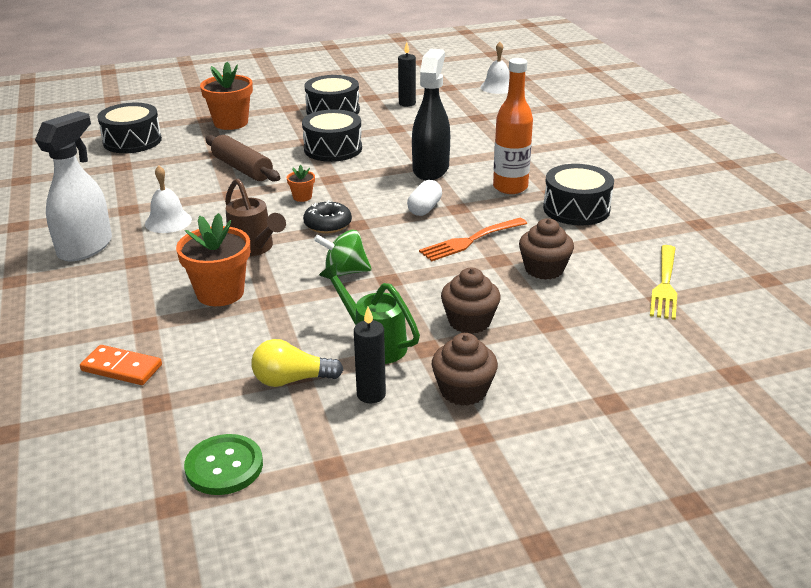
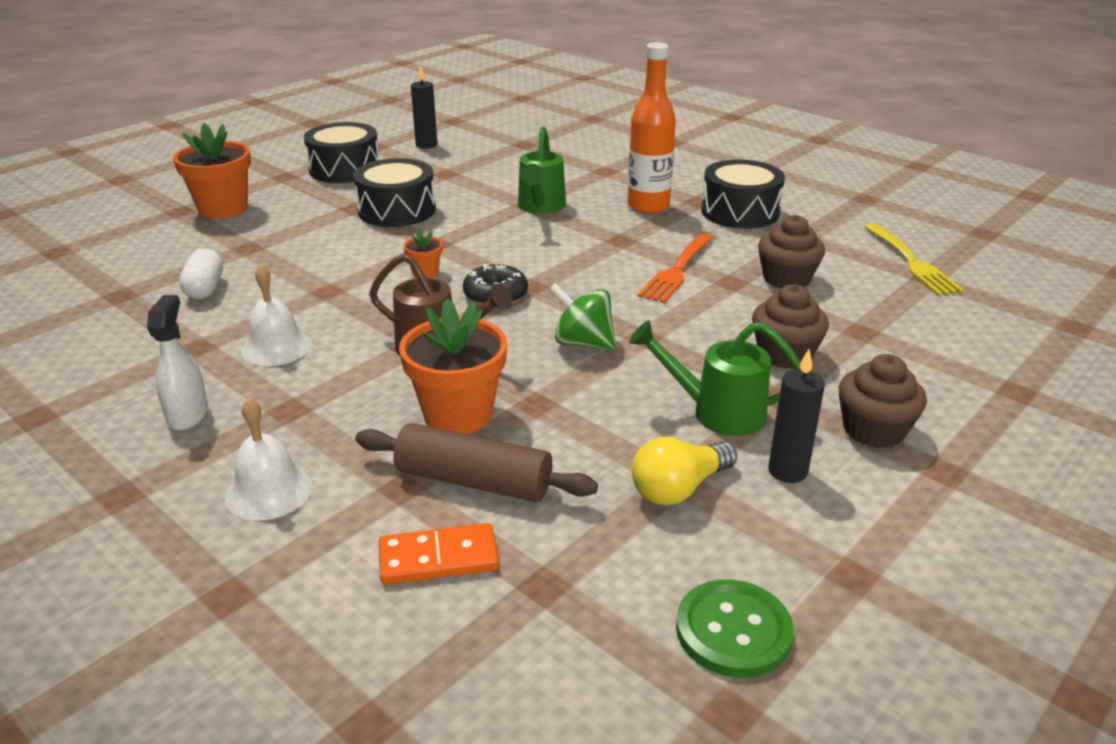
camera: 30 degrees left, 0 degrees up
(86, 247) = (188, 415): white spray bottle -> white spray bottle, size x0.58
(132, 141) = (99, 260): black drum -> none
(242, 168) = (305, 258): brown rolling pin -> brown rolling pin (474, 481)
(344, 272) = (583, 343): green spinning top -> green spinning top turned 60 degrees clockwise
(424, 208) = (586, 249): white capsule -> white capsule (205, 289)
(430, 169) = (540, 207): black spray bottle -> green watering can
(497, 87) = (507, 111): white bell -> white bell (269, 491)

